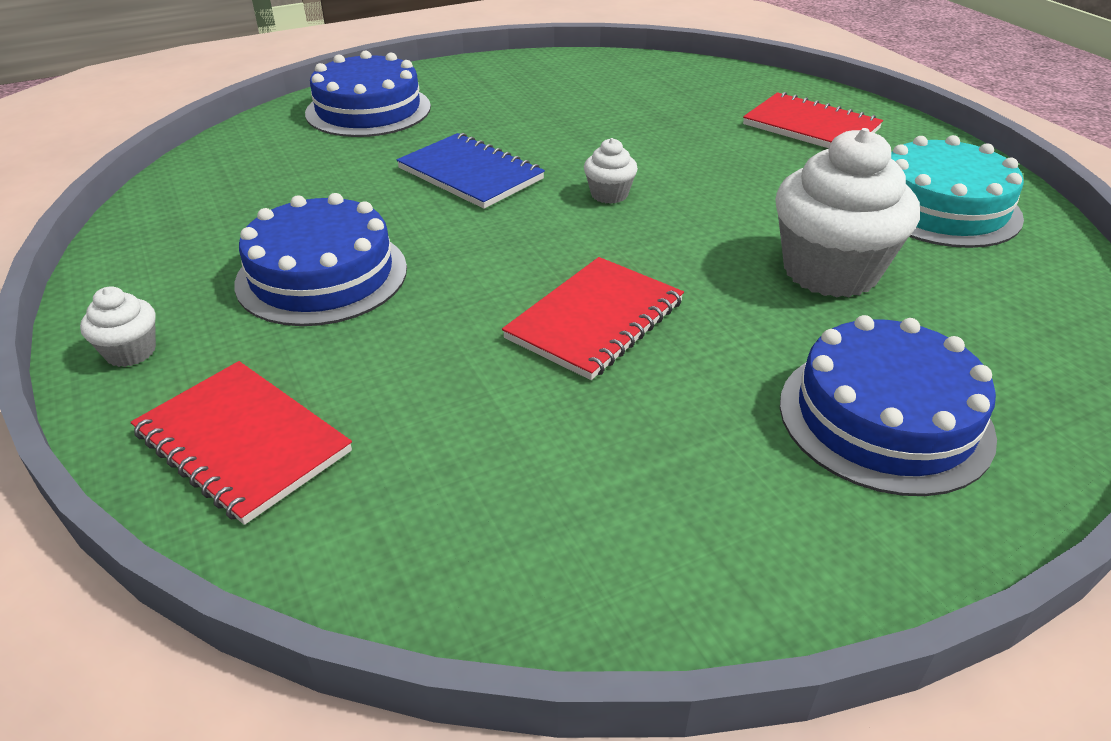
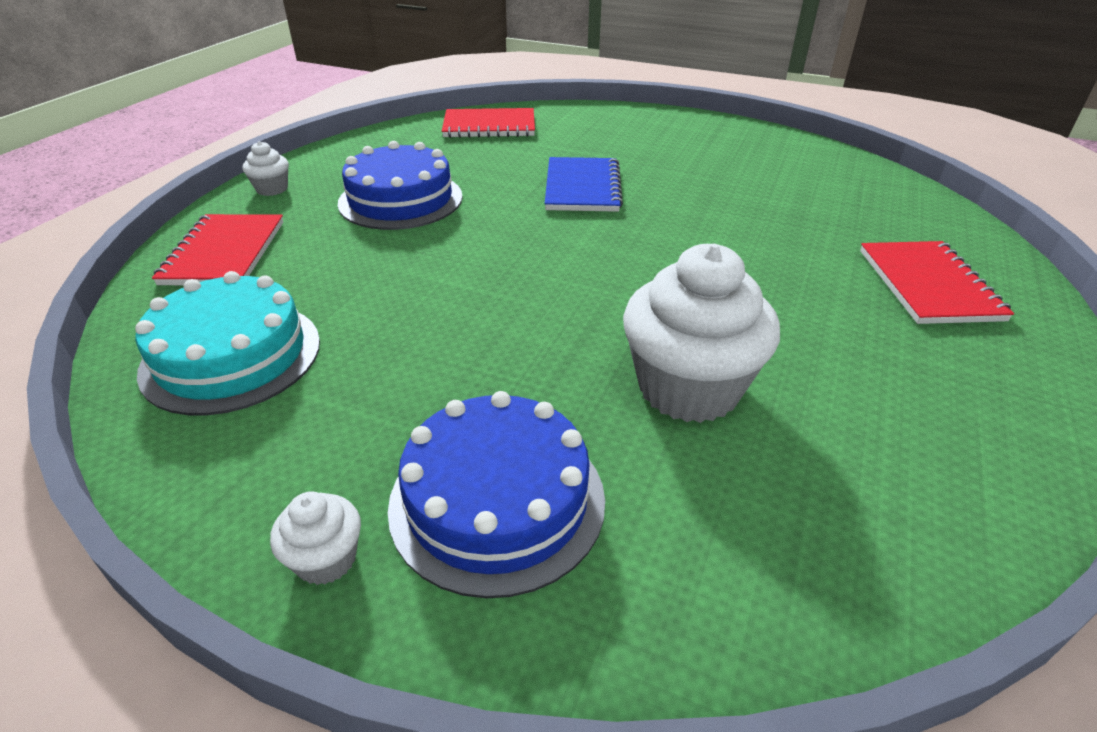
camera: 50 degrees right, 0 degrees up
(368, 110) = (603, 125): blue cake -> none
(595, 320) = (468, 307): red notebook -> red notebook (489, 126)
(609, 194) = (641, 243): white cupcake -> white cupcake (326, 559)
(941, 207) = (919, 416): turquoise cake -> turquoise cake (231, 356)

